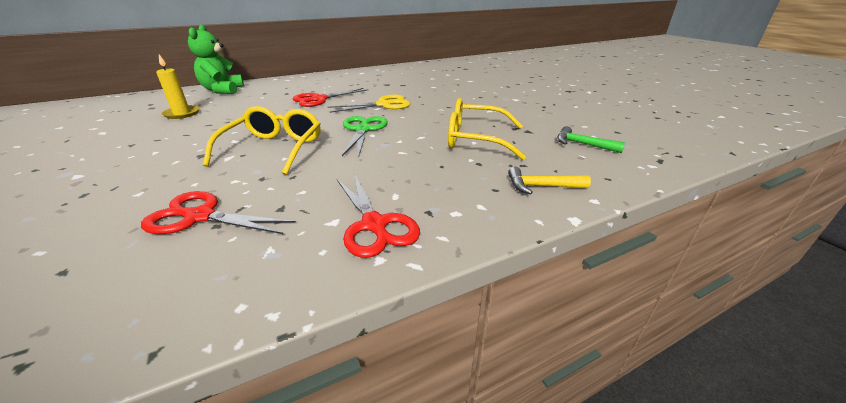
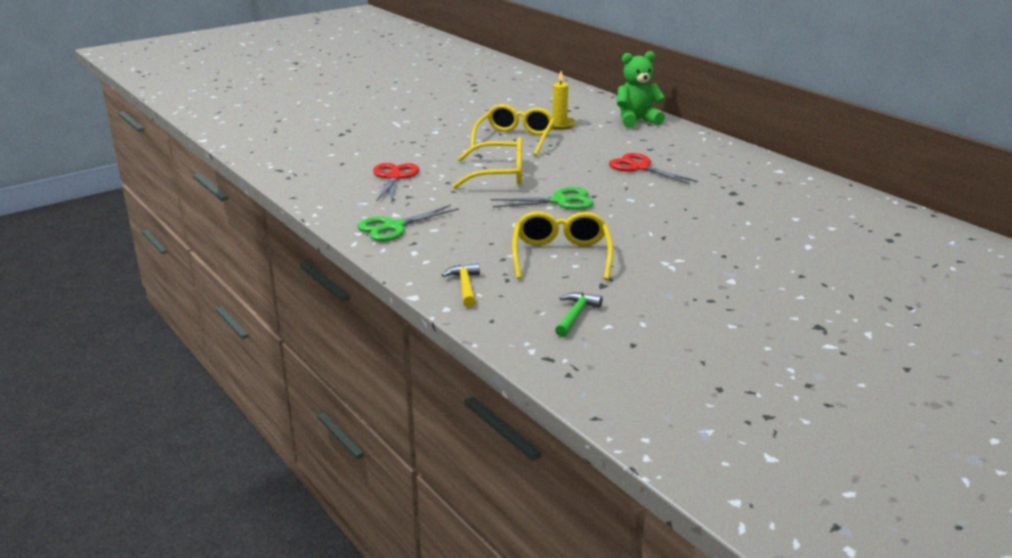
camera: 80 degrees right, 5 degrees down
(187, 134) = (515, 139): none -> yellow glasses
(374, 224) = (394, 227): red scissors -> green scissors
(383, 105) = (644, 201): yellow scissors -> none

